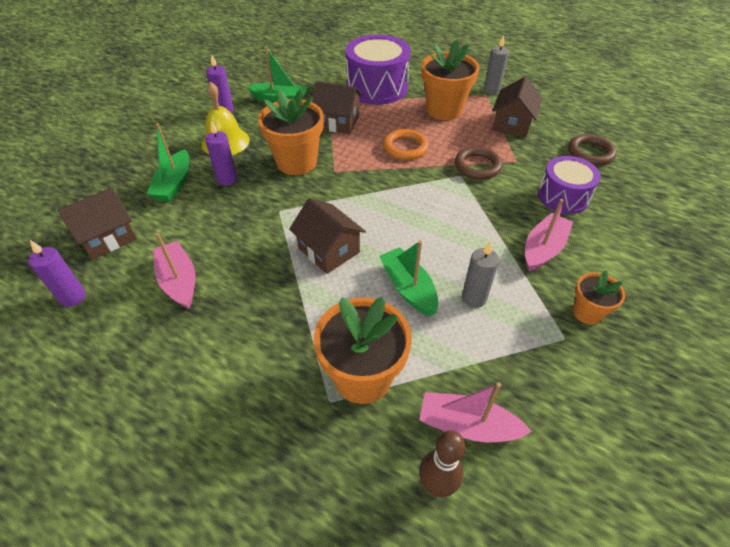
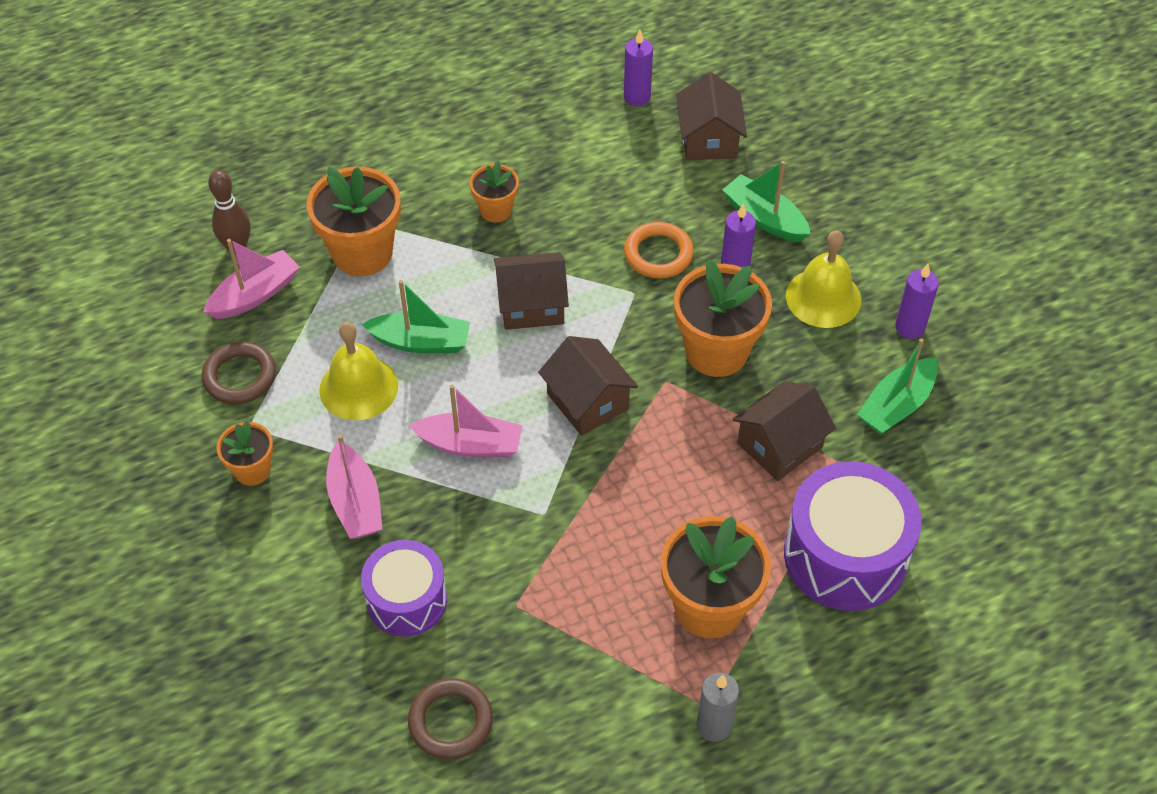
camera: 125 degrees right, 5 degrees up
(179, 281) = (593, 173): pink boat -> pink boat (470, 444)
(255, 317) = (496, 210): none -> orange flower pot
(405, 147) = (653, 490): orange ring -> orange ring (658, 254)
(474, 298) = (358, 387): grey candle -> yellow bell
(477, 166) = (544, 548): brown ring -> brown ring (240, 376)
(512, 124) = (599, 674): brown house -> brown house (587, 401)

